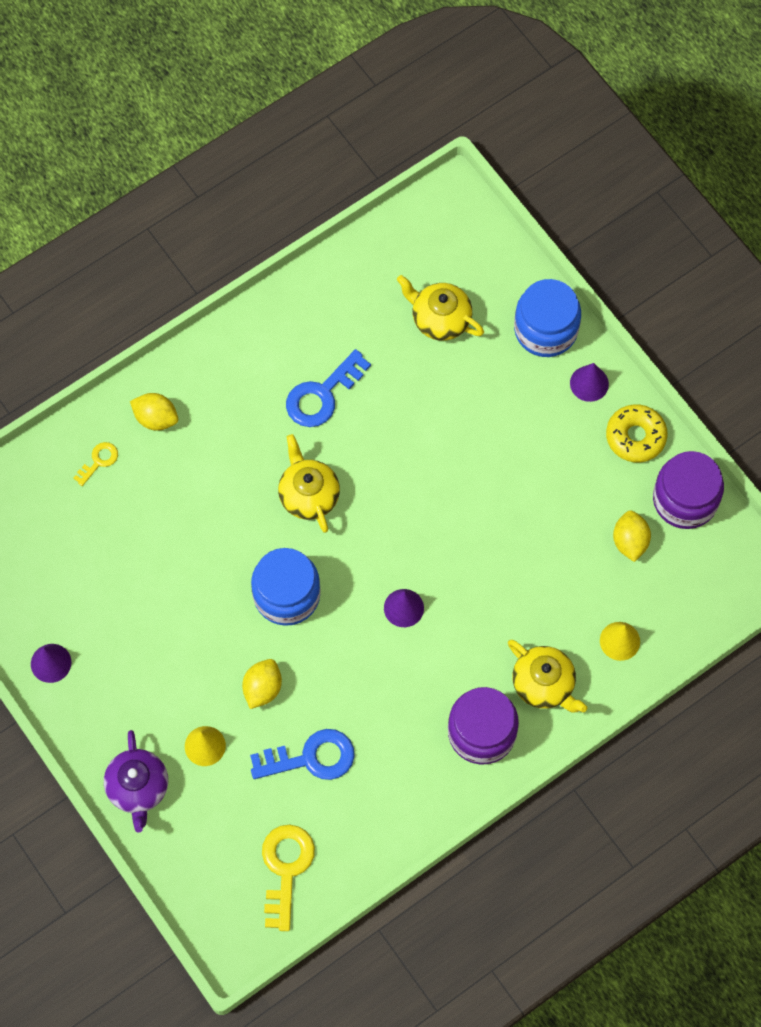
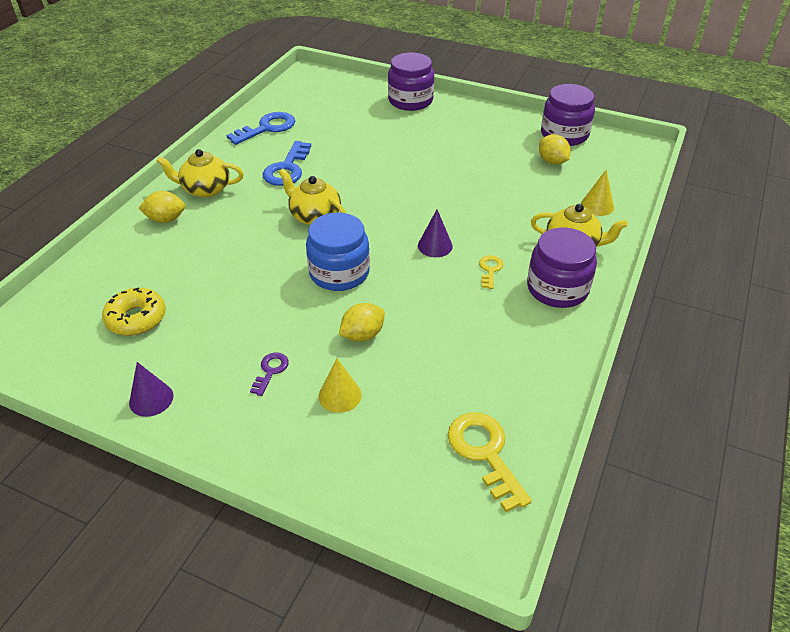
camera: 30 degrees left, 25 degrees down
(99, 461) = (129, 257): yellow key -> yellow key (490, 270)
(138, 788) = (296, 457): purple teapot -> none
(161, 686) = (270, 371): none -> purple key
(262, 688) = (362, 335): yellow lemon -> yellow lemon turned 60 degrees clockwise
(311, 758) = (440, 362): blue key -> blue key (267, 128)
(440, 319) = (340, 116): yellow teapot -> yellow teapot (205, 189)
(545, 329) = (410, 101): blue jar -> purple jar
(589, 383) = (457, 111): purple cone -> none
(635, 437) = (507, 121): yellow donut -> yellow donut (136, 318)

